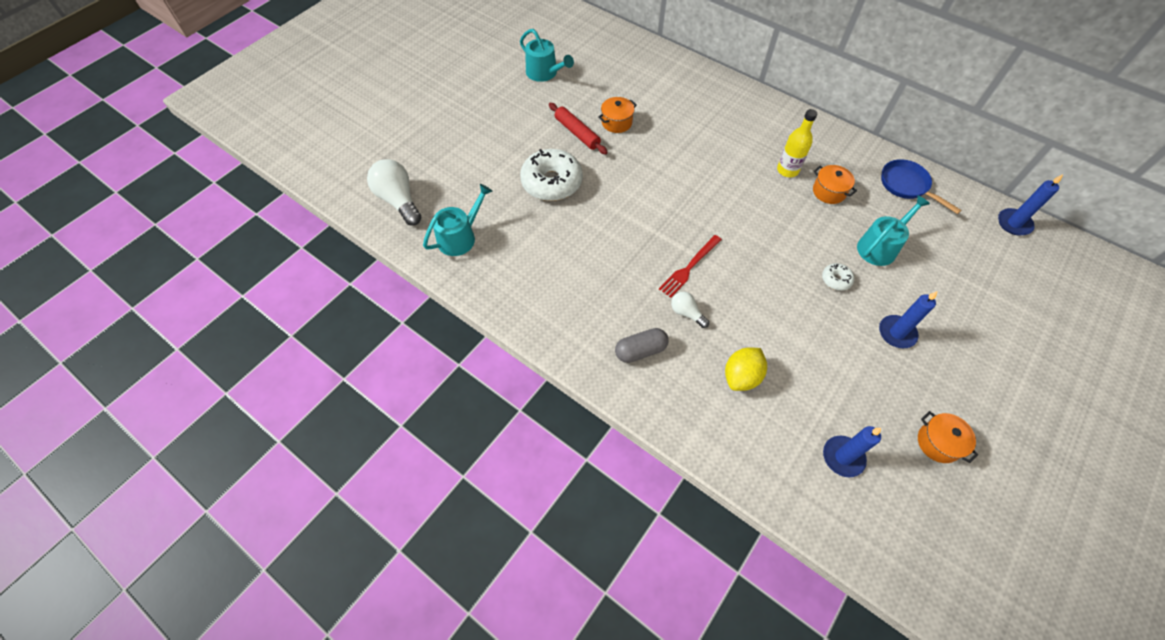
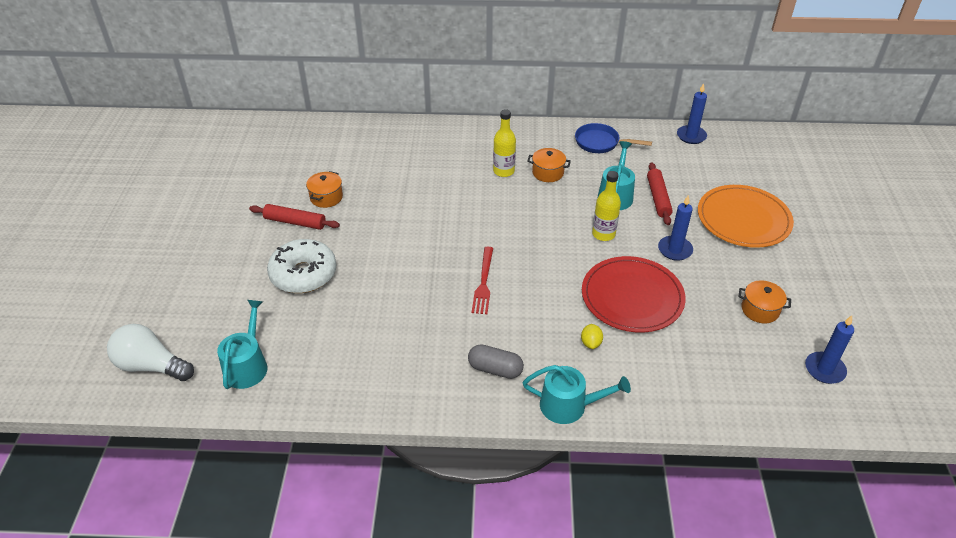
camera: 35 degrees left, 15 degrees down
(544, 73) = (220, 185): turquoise watering can -> turquoise watering can (569, 405)
(640, 351) = (495, 369): grey capsule -> grey capsule turned 75 degrees clockwise
(686, 313) = (510, 319): white light bulb -> none
(741, 376) = (591, 343): yellow lemon -> yellow lemon, size x0.59
(815, 356) = (632, 297): none -> red plate
(836, 280) = (603, 234): white donut -> yellow bottle
(843, 457) = (708, 358): blue candle -> blue candle (824, 369)
(922, 271) = (658, 198): none -> red rolling pin
(999, 341) = (743, 219): none -> orange plate

